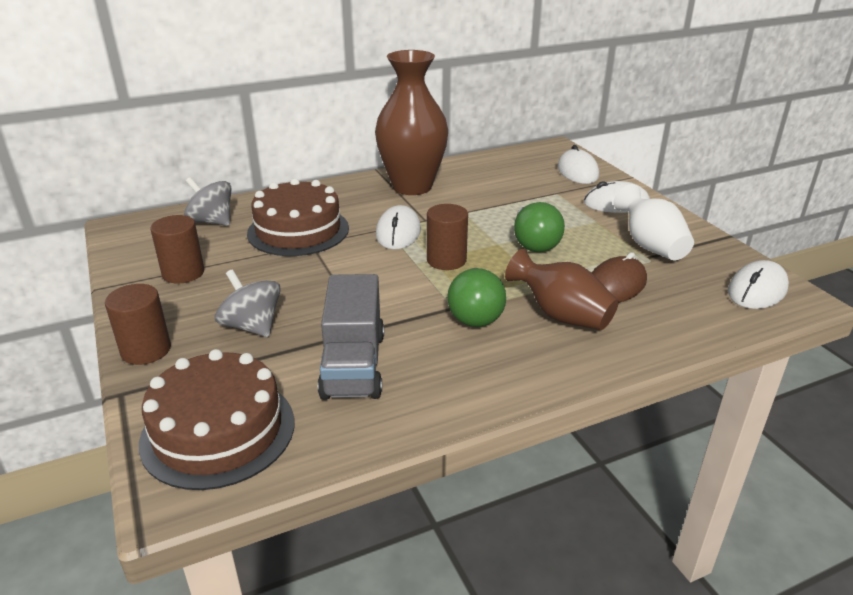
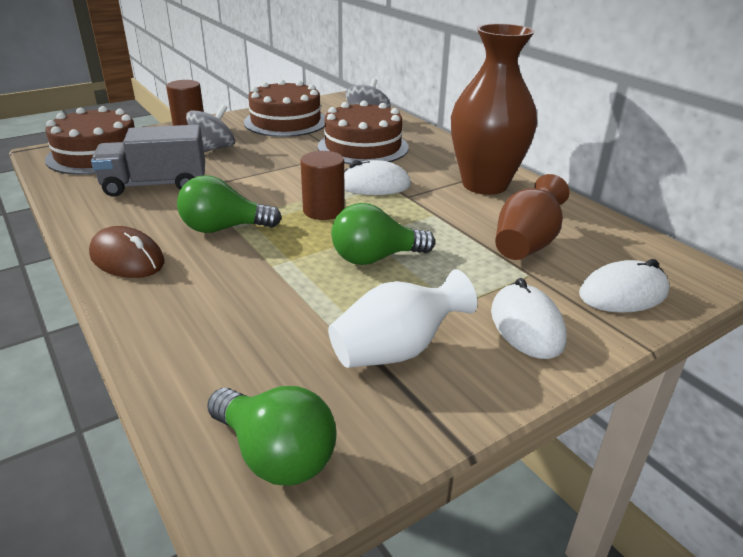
camera: 80 degrees right, 0 degrees up
(183, 273) = (286, 121): brown cylinder -> brown cake
(561, 315) = (216, 274): brown vase -> brown vase (526, 244)
(615, 285) = (281, 313): brown mouse -> brown mouse (127, 259)
(757, 290) = (275, 455): white mouse -> green light bulb

